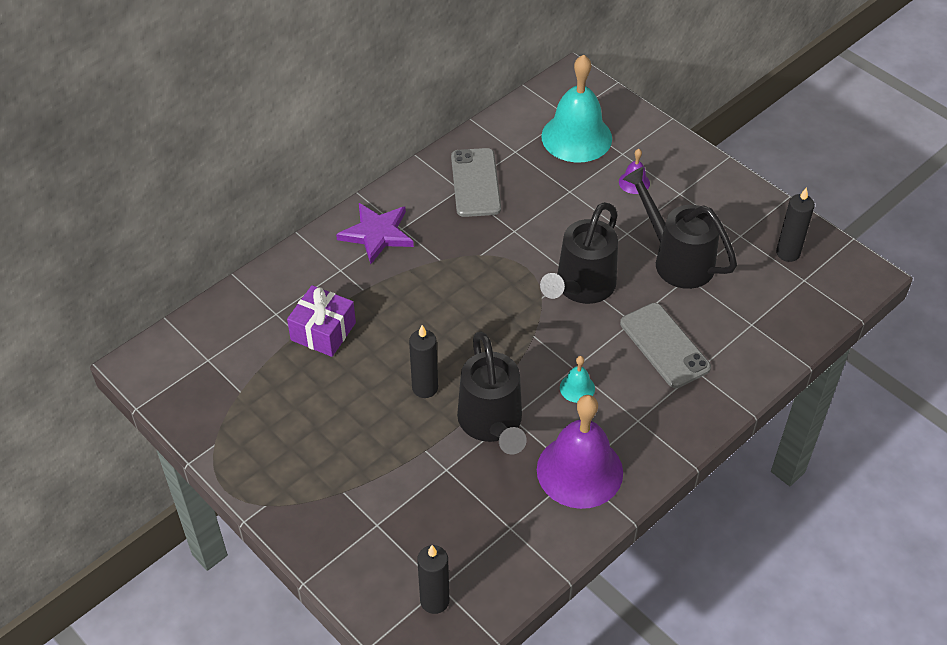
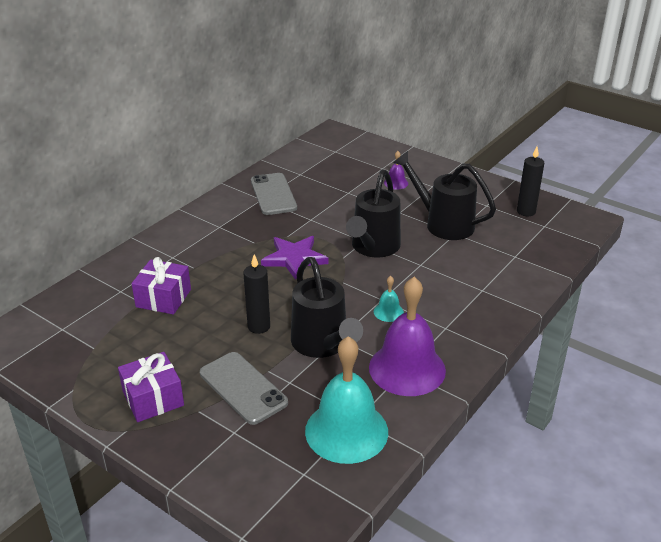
camera: 10 degrees left, 15 degrees down
(297, 469) = (153, 398): none -> purple gift
(377, 234) = (199, 232): purple star -> purple star (294, 258)
(434, 601) = (300, 486): black candle -> none
(576, 137) = (345, 162): turquoise bell -> turquoise bell (346, 431)
(664, 345) = (451, 277): grey phone -> grey phone (243, 388)

